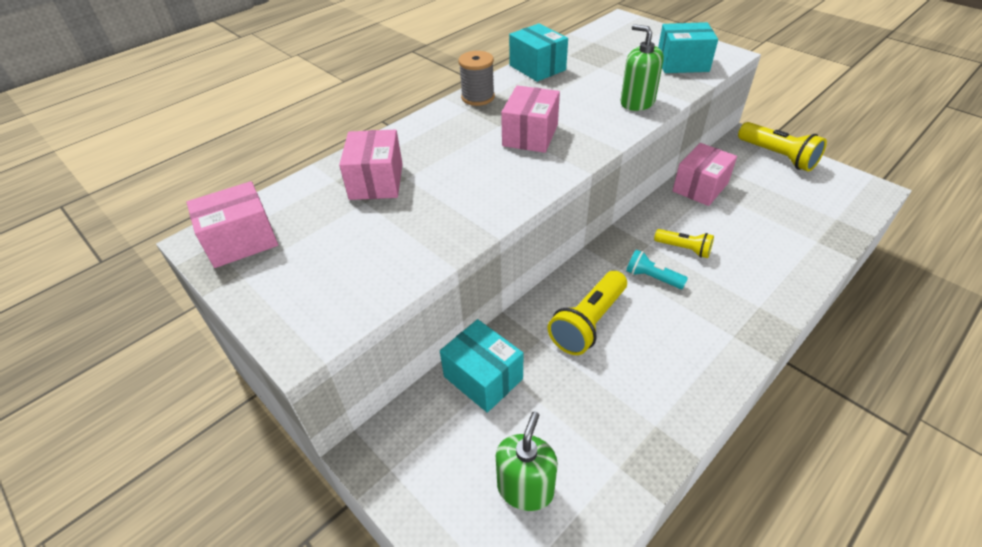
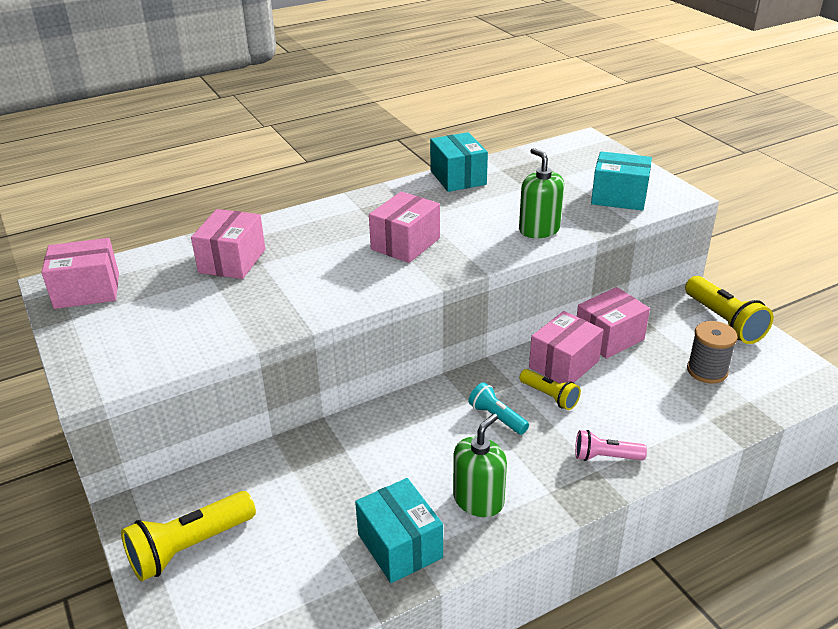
camera: 15 degrees right, 10 degrees down
(478, 97) = (377, 198): grey spool -> grey spool (707, 371)
(483, 377) = (271, 472): turquoise box -> turquoise box (399, 546)
(525, 488) = (257, 575): green soap dispenser -> green soap dispenser (478, 500)
(588, 322) = (403, 445): yellow flashlight -> yellow flashlight (189, 547)
(678, 218) = (564, 364): none -> pink box
(759, 293) = (605, 457): none -> pink flashlight

